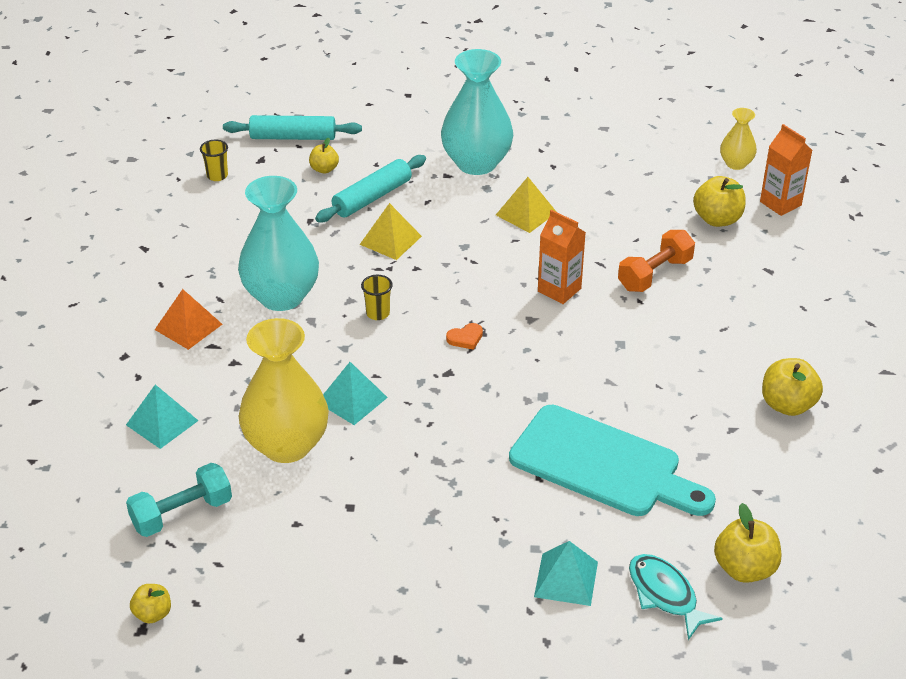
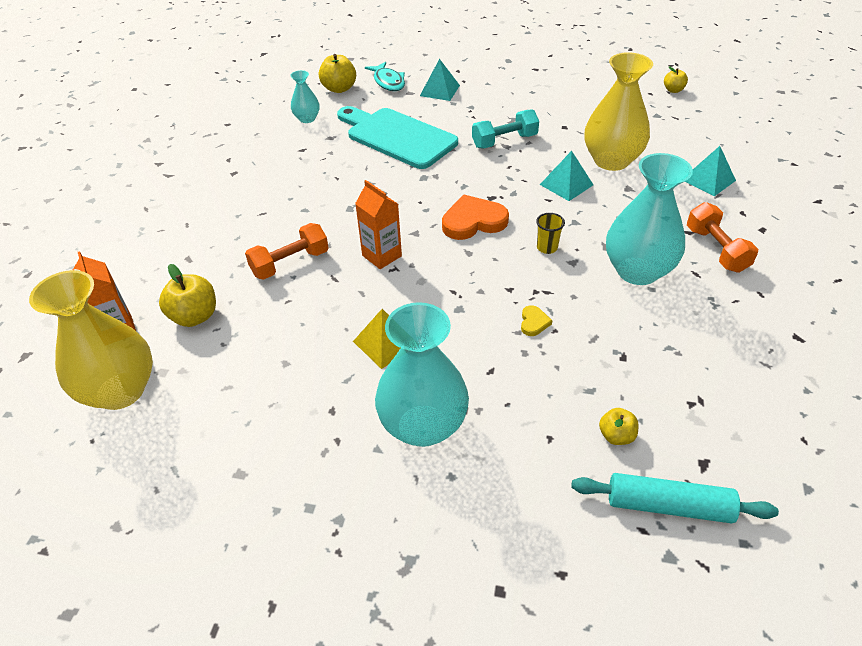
camera: 170 degrees left, 5 degrees up
(182, 513) = (673, 130): turquoise dumbbell -> turquoise dumbbell (504, 141)
(188, 326) = (716, 249): orange pyramid -> orange dumbbell
(217, 176) = (754, 439): yellow cup -> none
(372, 197) = (554, 382): turquoise rolling pin -> none
(390, 240) = (534, 322): yellow pyramid -> yellow heart
(465, 338) = (473, 221): orange heart -> orange heart, size x2.13
(736, 163) = (120, 390): yellow vase -> yellow vase, size x1.99
(759, 491) = (307, 119): none -> turquoise vase
(787, 405) = (254, 160): yellow apple -> none

